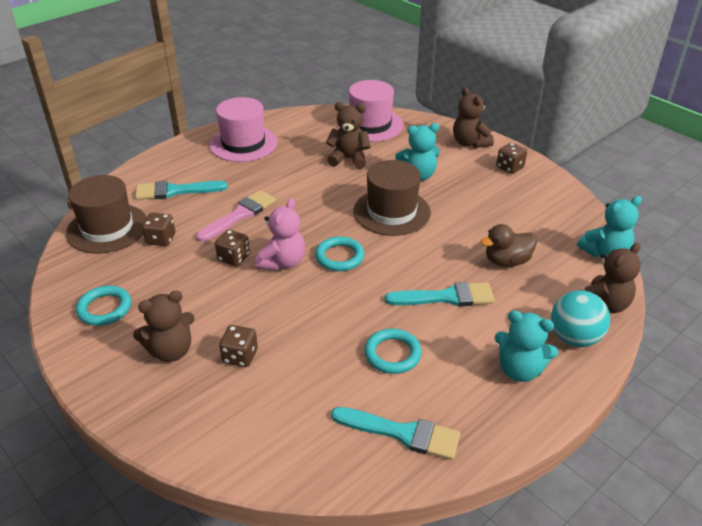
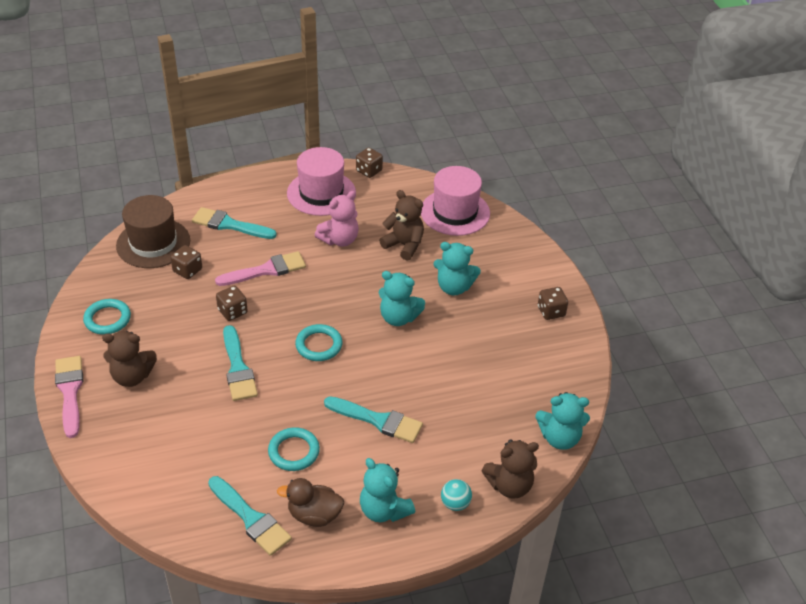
camera: 25 degrees right, 5 degrees up
(109, 392) = (70, 392): none -> pink brush
(240, 356) = (178, 403): brown dice -> brown dice (369, 171)
(277, 303) = (238, 368): none -> turquoise brush
(282, 262) = (268, 331): pink teddy bear -> pink teddy bear (339, 240)
(391, 212) = (398, 317): brown hat -> turquoise teddy bear
(470, 143) = (535, 269): brown teddy bear -> none
(507, 261) = (460, 408): brown duck -> brown duck (314, 515)
(574, 338) = (455, 503): turquoise ball -> turquoise ball, size x0.59

